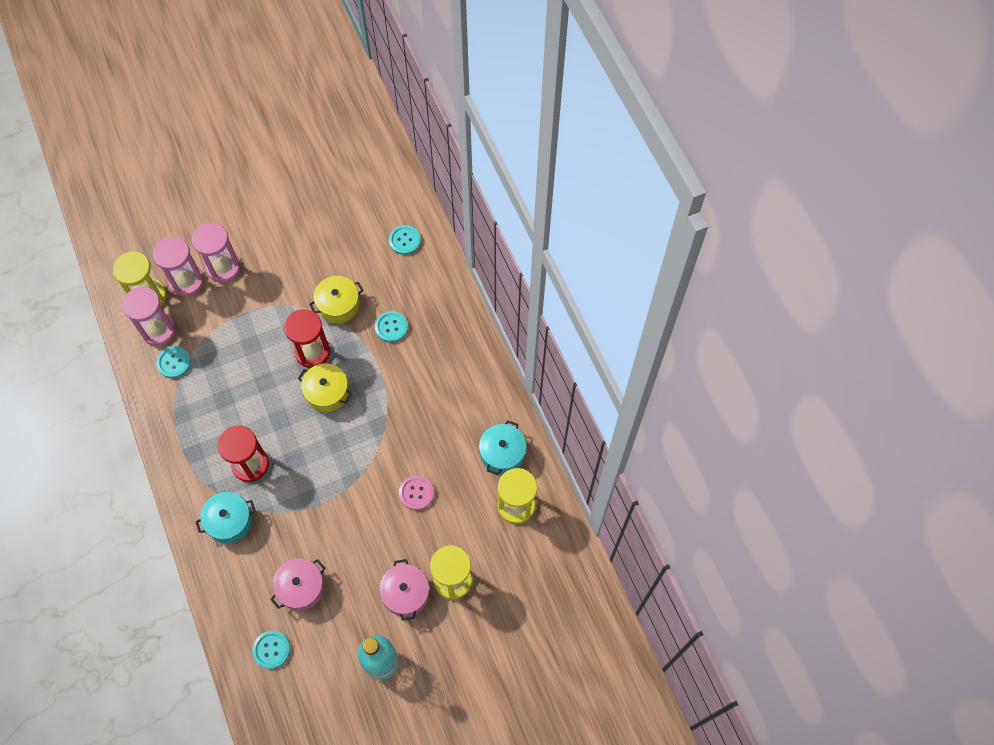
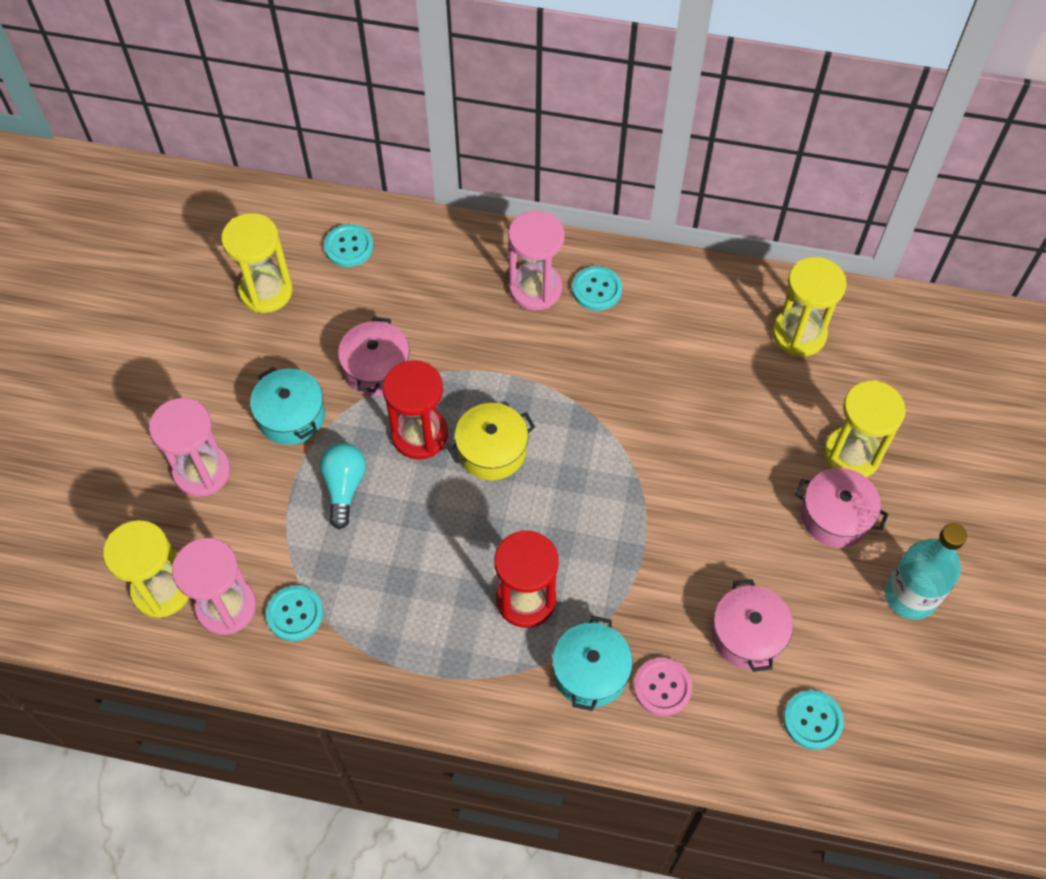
camera: 55 degrees left, 5 degrees down
(187, 281) = (182, 529): pink hourglass -> pink hourglass (535, 289)
(258, 337) = (344, 487): none -> turquoise light bulb
(338, 305) = (377, 368): yellow pot -> pink pot
(348, 222) = (266, 291): none -> yellow hourglass
(391, 327) = (458, 328): turquoise button -> turquoise button (597, 289)
(416, 493) = (708, 429): pink button -> pink button (662, 687)
(502, 453) = (720, 309): turquoise pot -> turquoise pot (291, 416)

